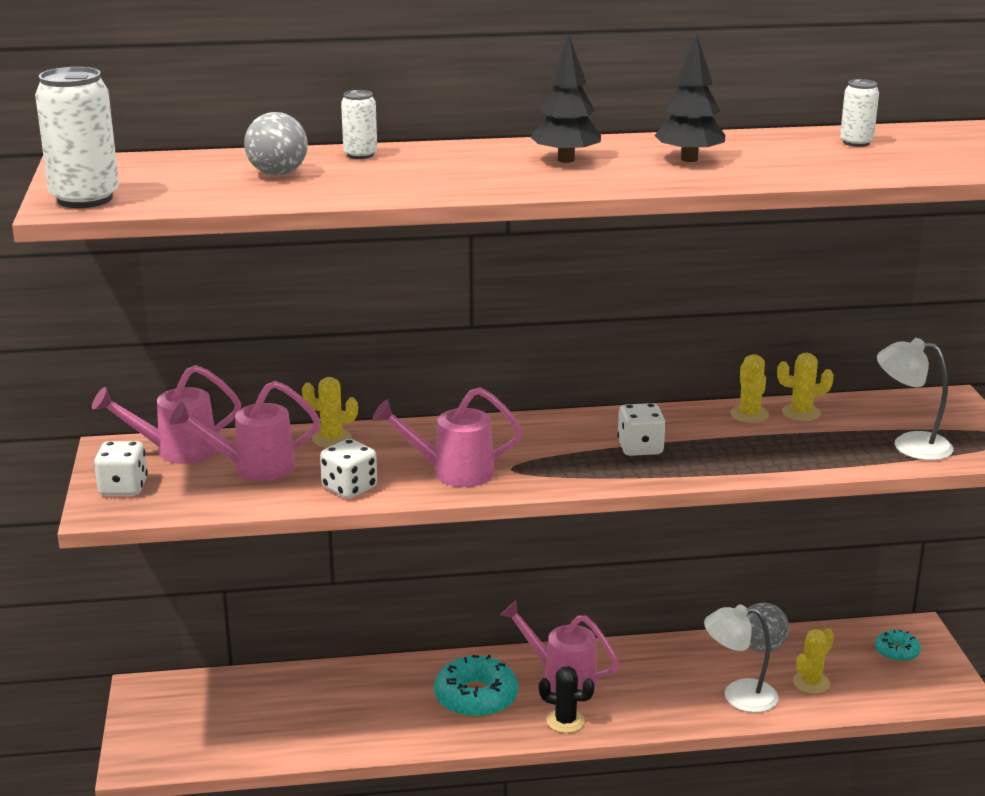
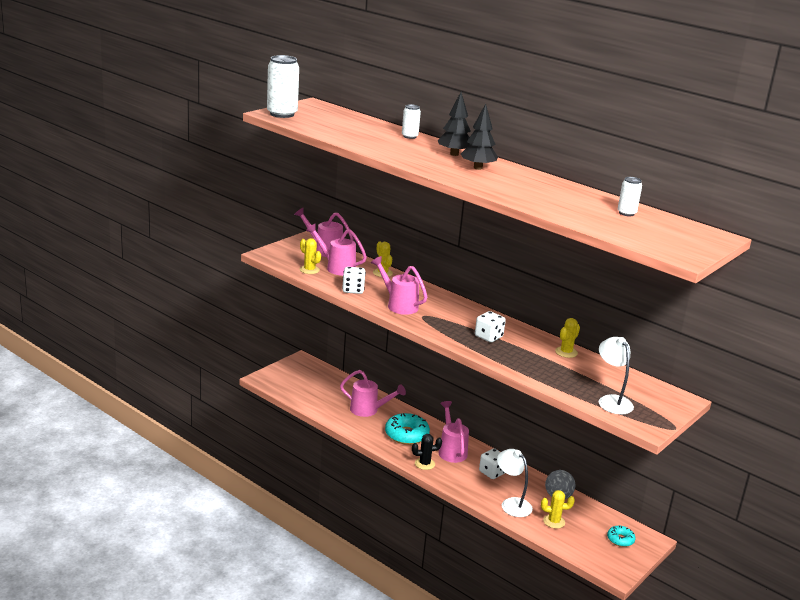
camera: 45 degrees right, 0 degrees up
(123, 487) = (285, 251): white dice -> white dice (492, 472)
(277, 174) = (362, 131): grey ball -> none
(370, 699) = (369, 410): none -> pink watering can
(565, 721) = (424, 464): black cactus -> black cactus turned 75 degrees counterclockwise
(689, 159) = (528, 188): black tree -> black tree (454, 154)
(801, 413) = (592, 364): yellow cactus -> yellow cactus (309, 270)

